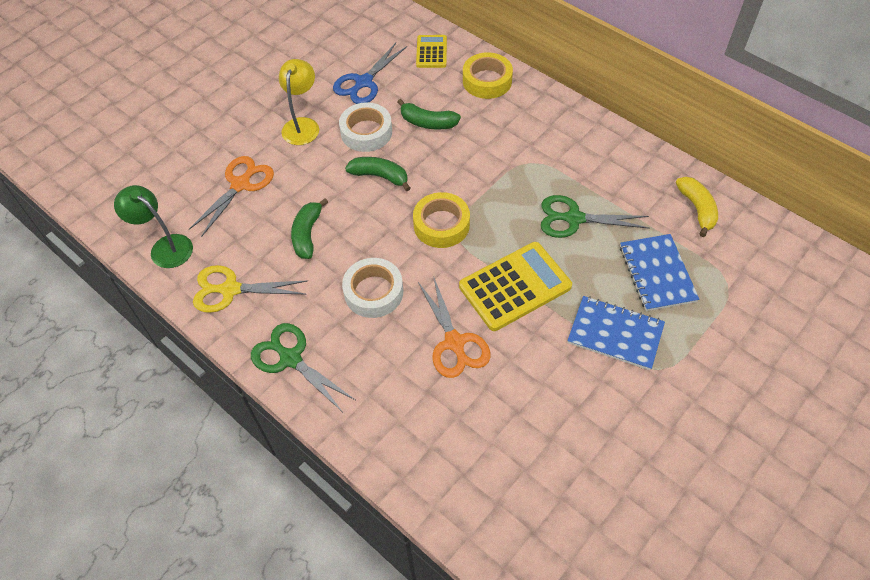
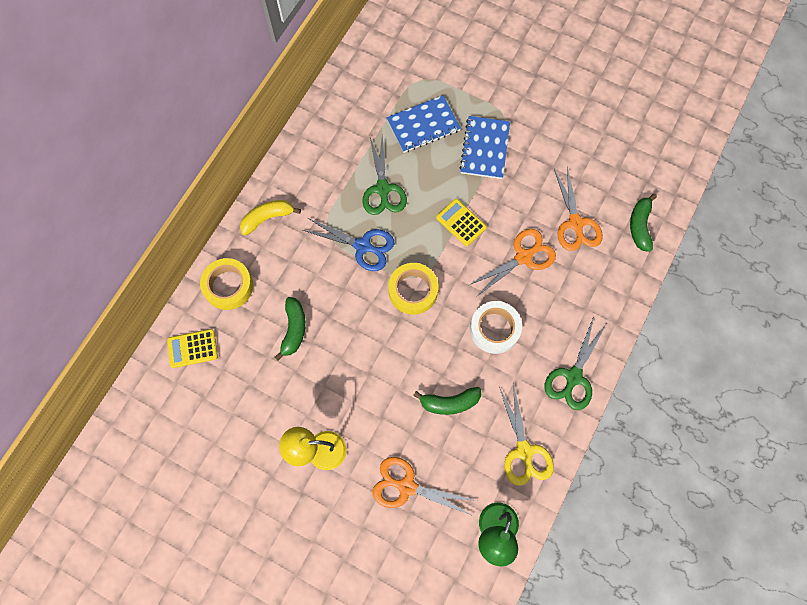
camera: 105 degrees left, 15 degrees up
(364, 82) = (247, 406): blue scissors -> blue scissors (362, 246)
(366, 132) = (316, 384): white tape -> none
(380, 176) = (369, 356): green banana -> green banana (640, 226)
(487, 415) = (575, 223): none -> orange scissors
(515, 286) = (461, 222): yellow calculator -> yellow calculator, size x0.57
(697, 209) = (353, 102): yellow banana -> yellow banana (267, 218)

